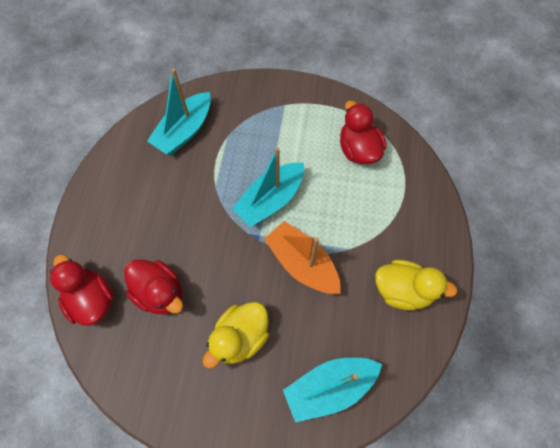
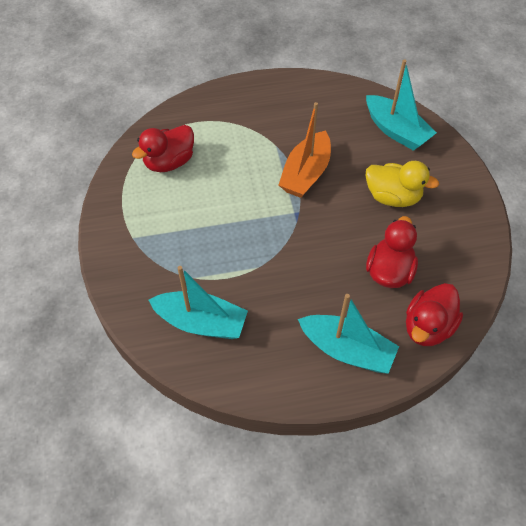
camera: 110 degrees left, 10 degrees down
(270, 200) = (253, 215): turquoise boat -> turquoise boat (347, 350)
(402, 290) = (296, 105): yellow duck -> none

